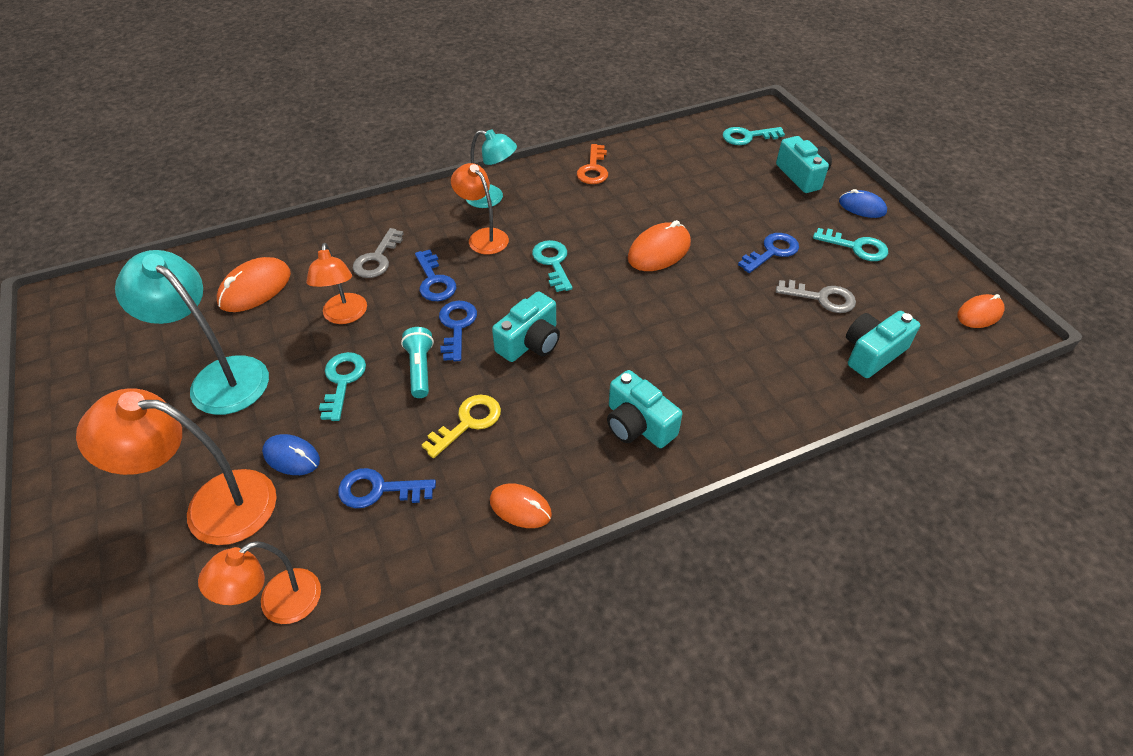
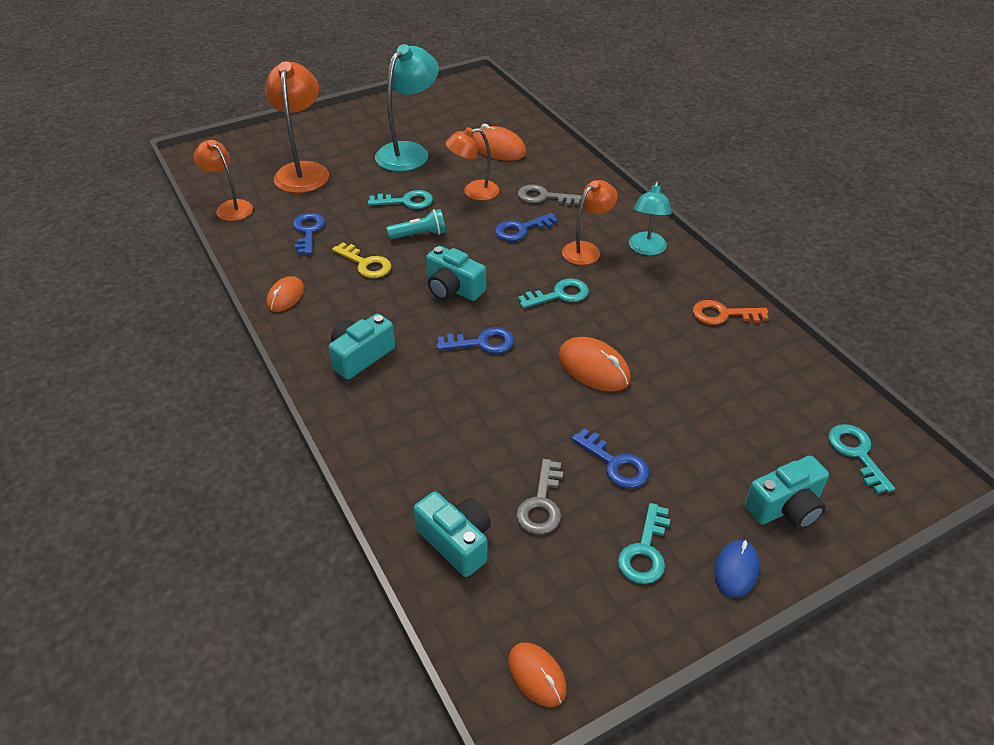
camera: 85 degrees right, 5 degrees down
(291, 457) = (338, 192): blue mouse -> none
(457, 326) = (468, 247): blue key -> blue key (482, 343)

